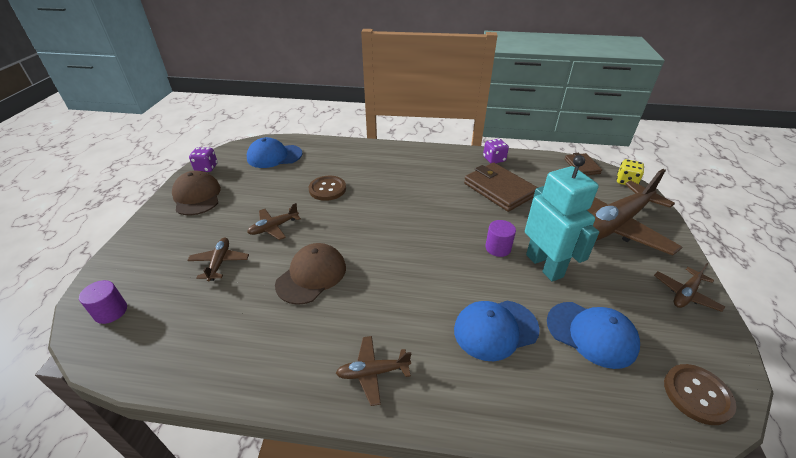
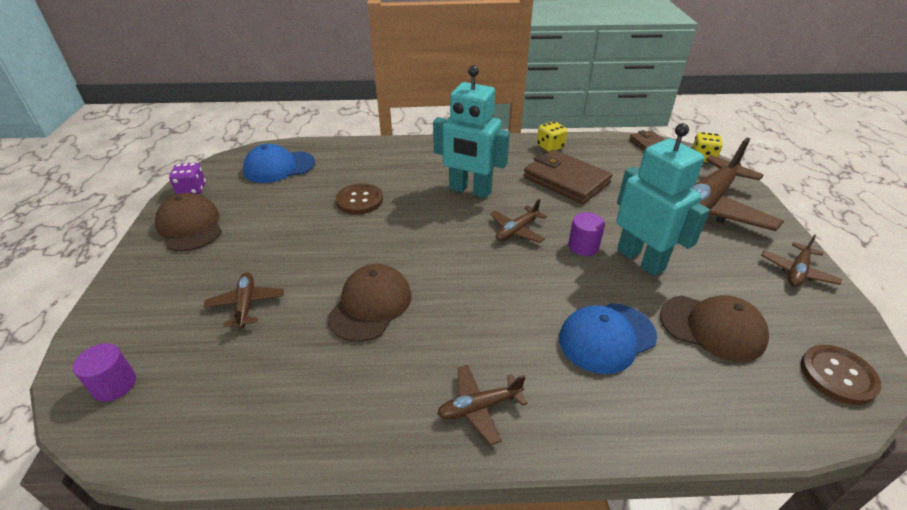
camera: 10 degrees left, 0 degrees up
(274, 227) = (304, 253): brown plane -> brown plane (516, 230)
(417, 190) = (470, 190): none -> turquoise robot
(494, 159) = (550, 147): purple dice -> yellow dice
(591, 334) = (712, 327): blue cap -> brown cap

